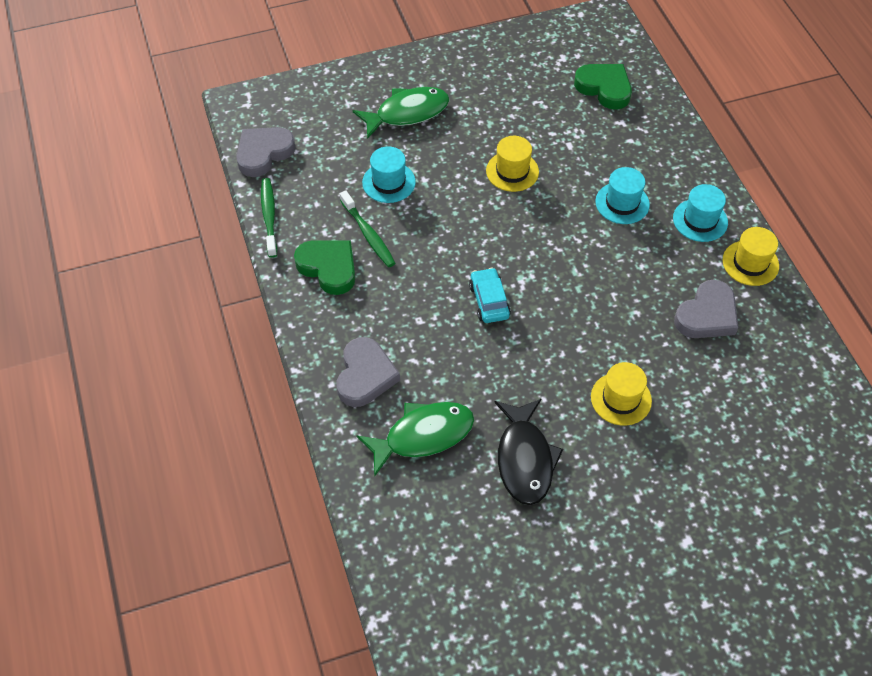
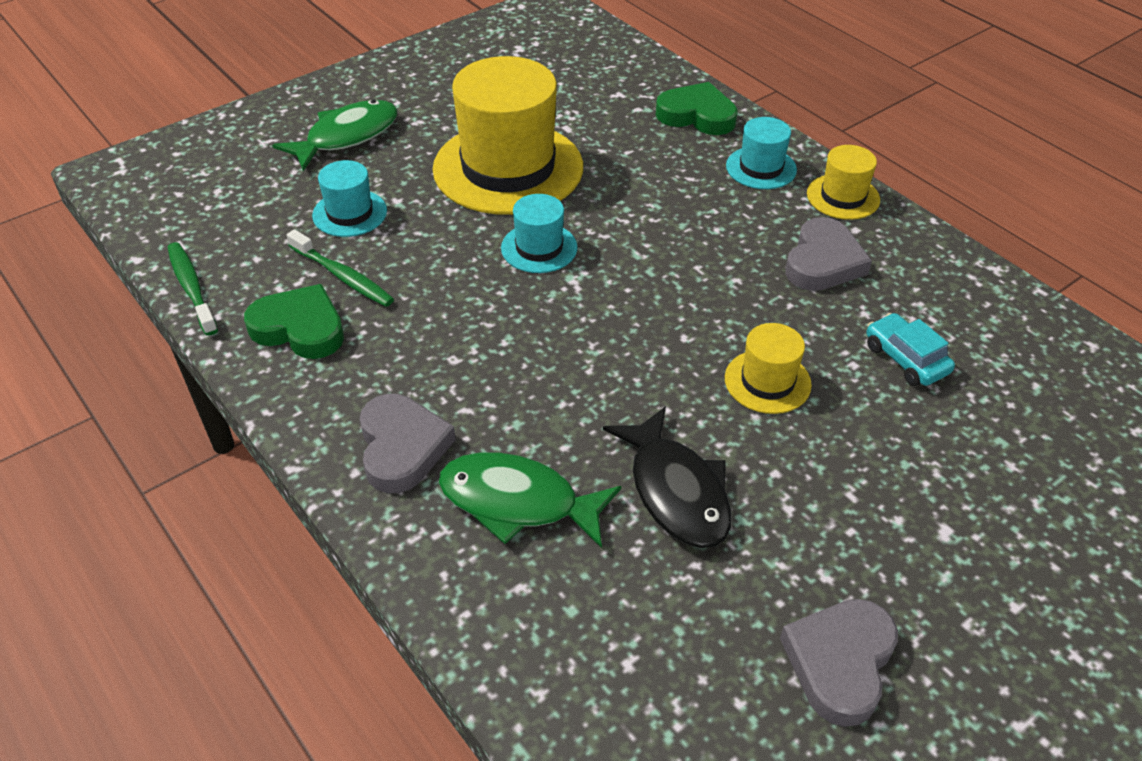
camera: 20 degrees left, 10 degrees down
(263, 153) = (161, 218): grey heart -> grey heart (840, 662)
(423, 435) = (518, 502): green fish -> green fish turned 120 degrees counterclockwise
(489, 301) = (540, 313): turquoise car -> turquoise car (905, 359)
(512, 171) = (508, 168): yellow hat -> yellow hat, size x2.13
(604, 88) = (582, 66): green heart -> green heart (697, 115)
(622, 203) = (659, 171): turquoise hat -> turquoise hat (539, 248)

